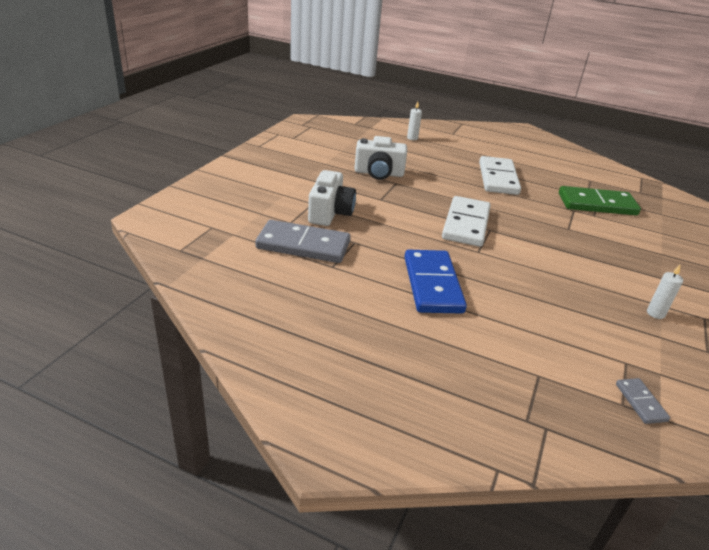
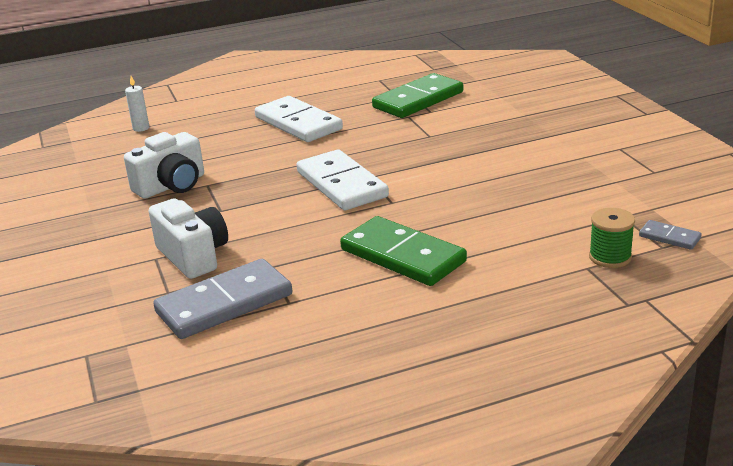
camera: 40 degrees left, 5 degrees down
(432, 284) = (403, 256): blue domino -> green domino
(567, 381) = (610, 257): none -> green spool
(655, 313) = (588, 166): white candle -> none

